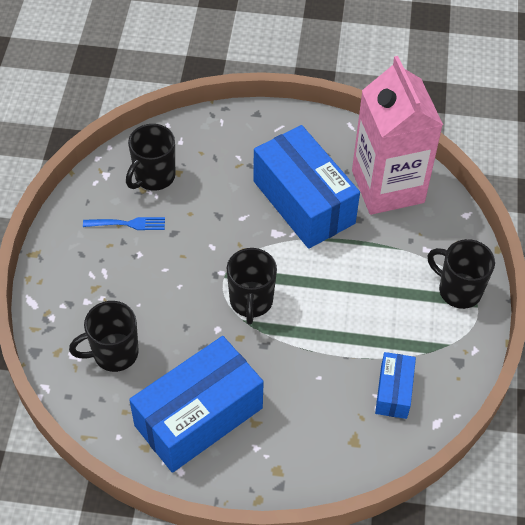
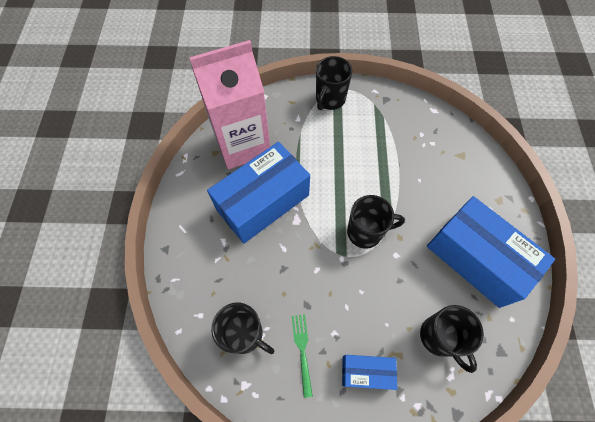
camera: 95 degrees left, 10 degrees up
(127, 224) = (302, 351): blue fork -> green fork
(394, 392) = (418, 134): blue box -> blue box (366, 372)

